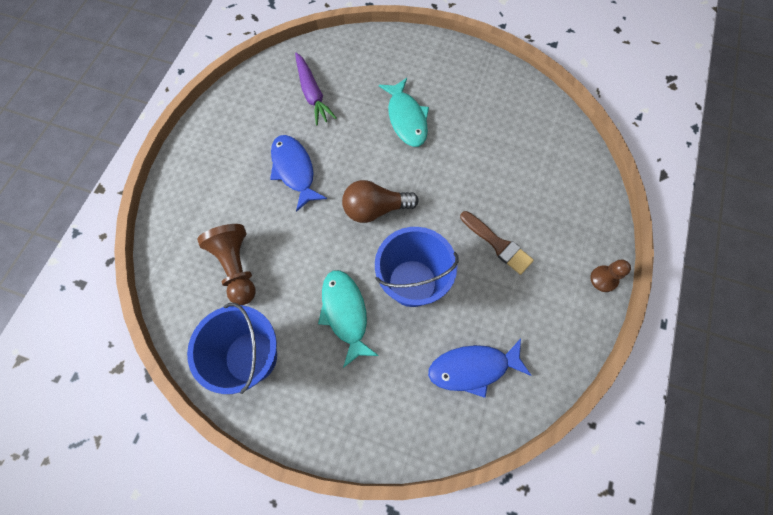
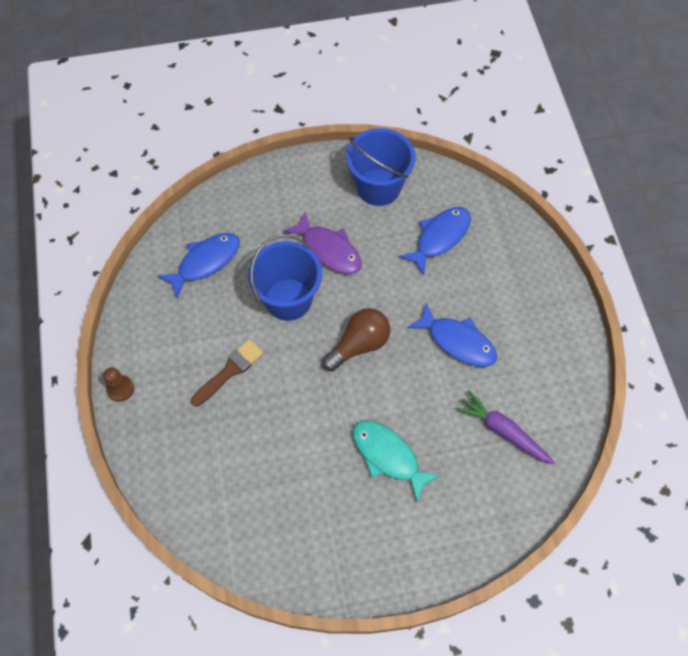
camera: 150 degrees right, 5 degrees down
(236, 267) = (440, 238): brown pawn -> blue fish
(345, 313) = (328, 250): turquoise fish -> purple fish
(498, 244) = (230, 371): brown brush -> brown brush turned 120 degrees clockwise

